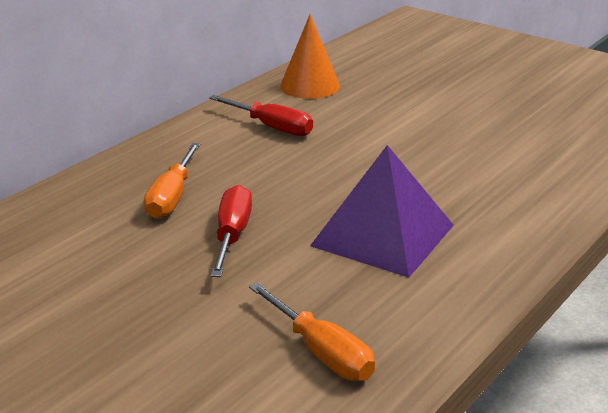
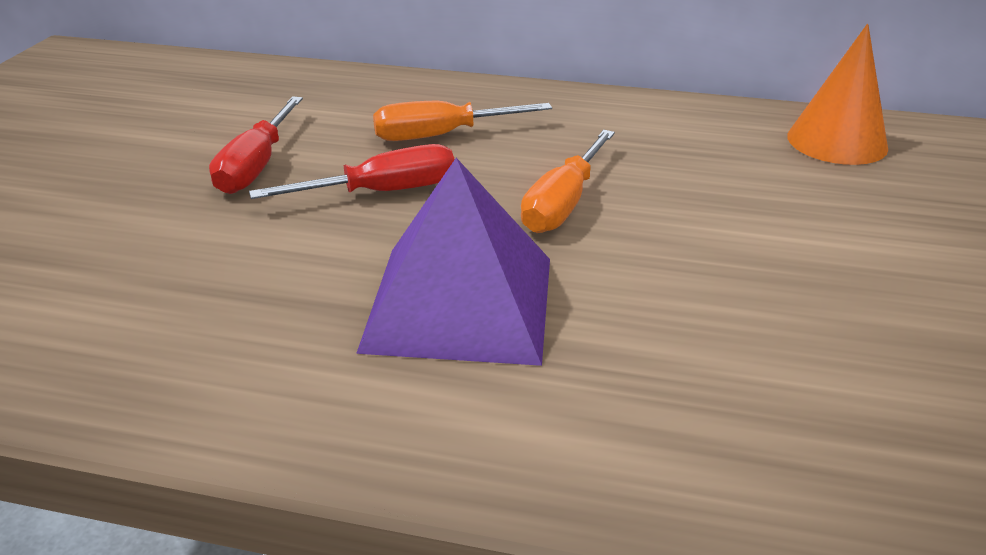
camera: 65 degrees right, 5 degrees up
(272, 127) = (678, 147): red screwdriver -> red screwdriver (256, 166)
(322, 353) = (141, 322): orange screwdriver -> orange screwdriver (562, 204)

